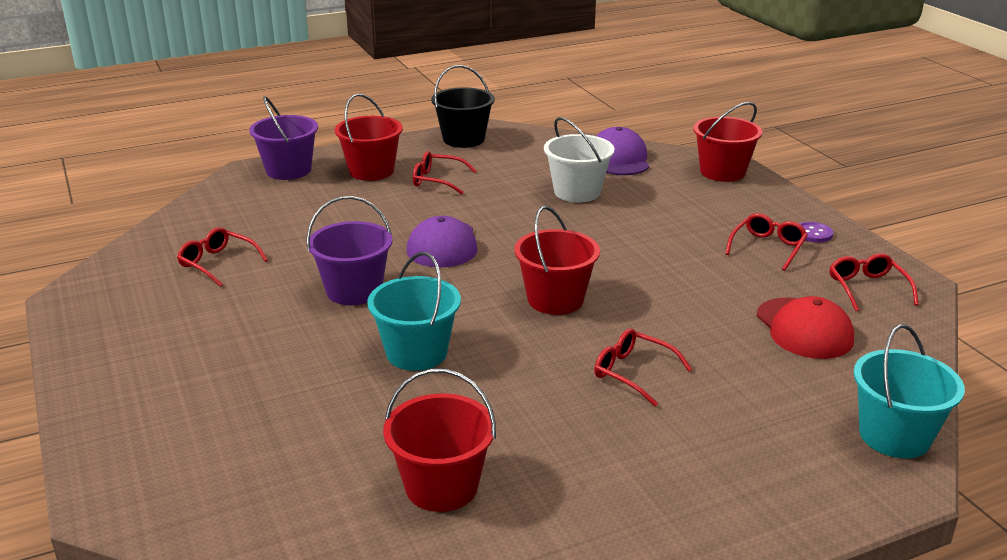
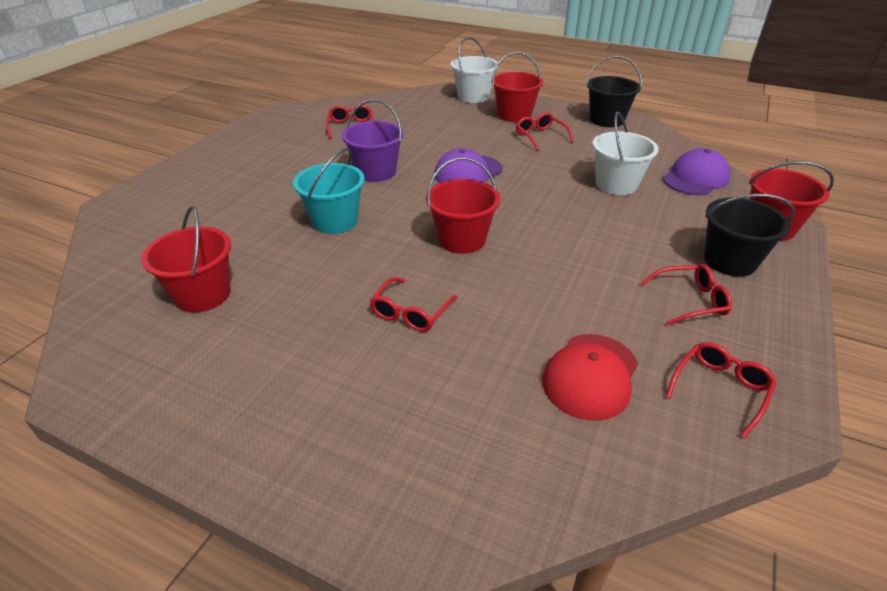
camera: 50 degrees right, 10 degrees up
(288, 170) = (473, 97): purple bucket -> white bucket
(633, 373) = (410, 313): red glasses -> red glasses turned 150 degrees counterclockwise
(741, 208) = (729, 261): none -> black bucket
(813, 233) = (760, 316): purple button -> none
(894, 436) = (485, 511): turquoise bucket -> none

